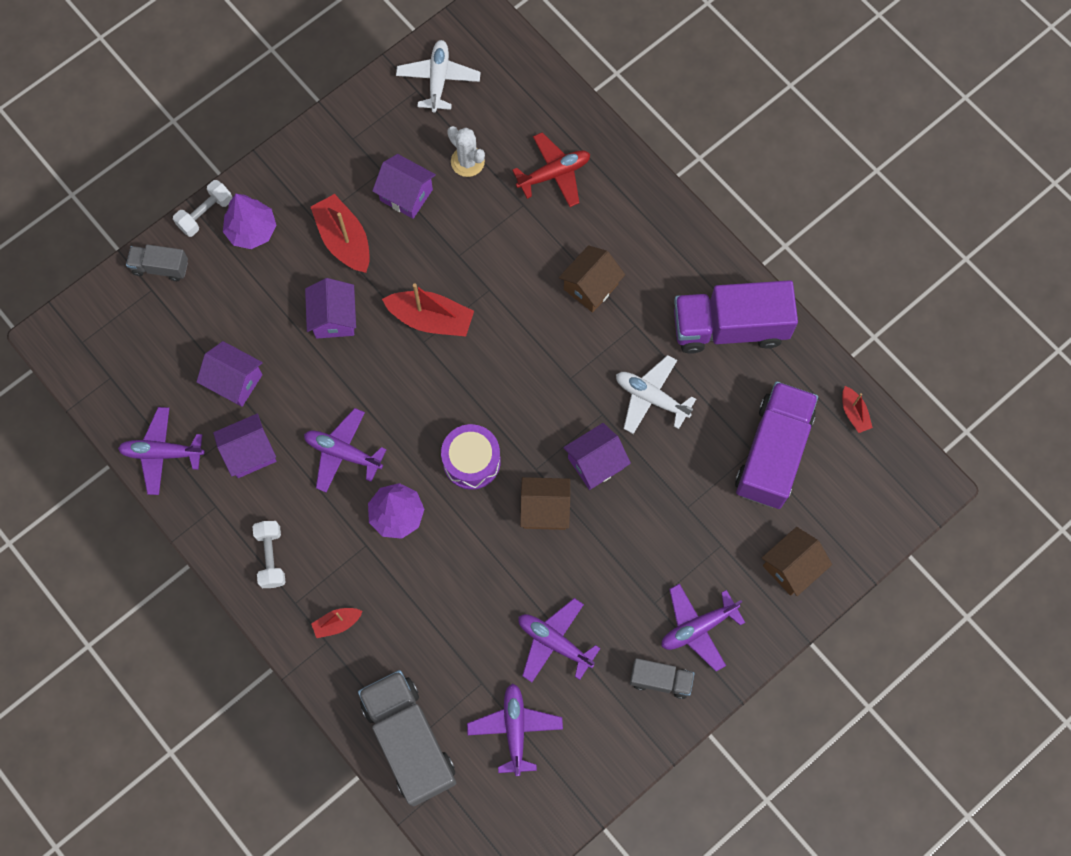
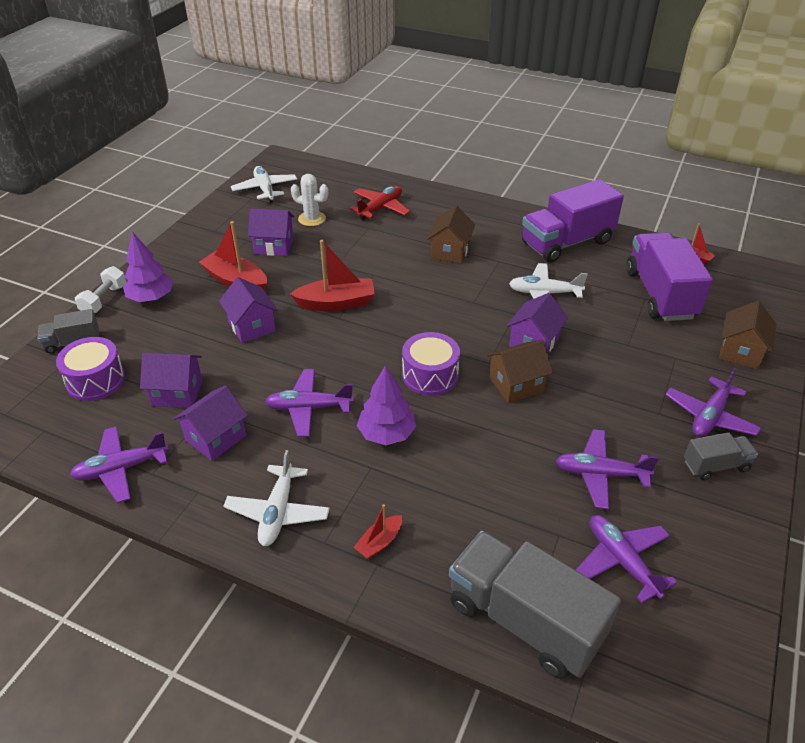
camera: 25 degrees left, 30 degrees down
(168, 332) = (96, 380): none -> purple drum
(271, 557) = (278, 512): white dumbbell -> white plane

